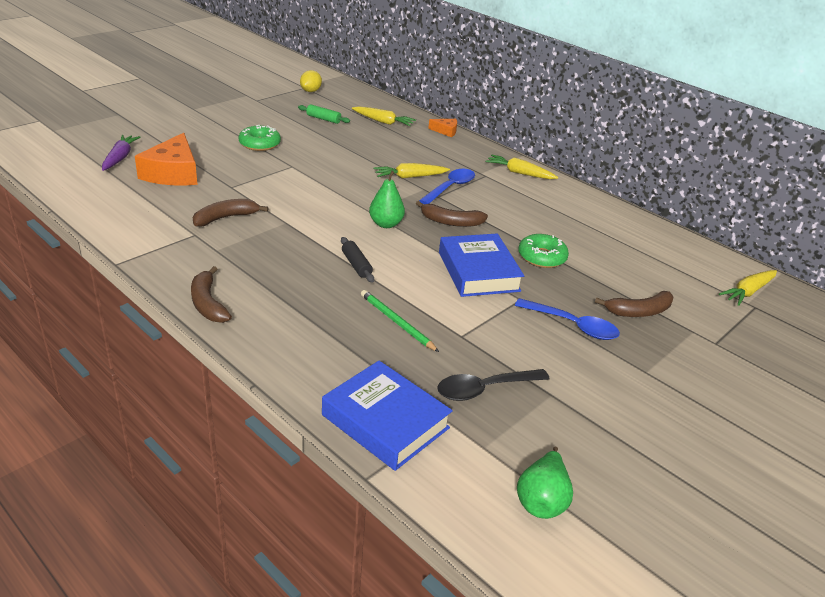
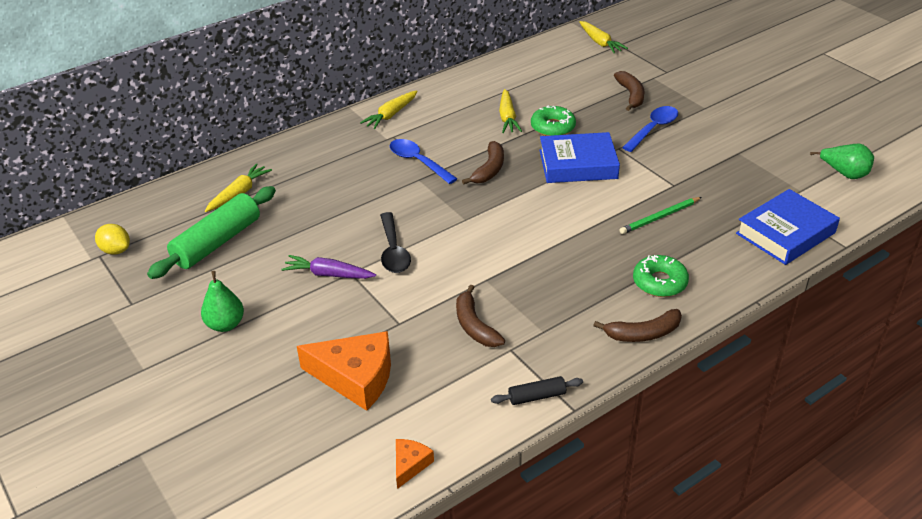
camera: 75 degrees left, 5 degrees up
(120, 158) = (300, 435): purple carrot -> purple carrot (328, 274)
(259, 144) = (282, 300): green donut -> green donut (659, 282)
(323, 119) = (217, 242): green rolling pin -> green rolling pin, size x2.08
(356, 265) = (570, 234): black rolling pin -> black rolling pin (537, 396)
(386, 224) = (492, 210): green pear -> green pear (225, 324)
(410, 177) = (390, 186): yellow carrot -> yellow carrot (507, 117)
(446, 131) = (278, 149): orange cheese -> orange cheese (410, 464)
(484, 389) = (739, 182): black spoon -> black spoon (393, 251)

